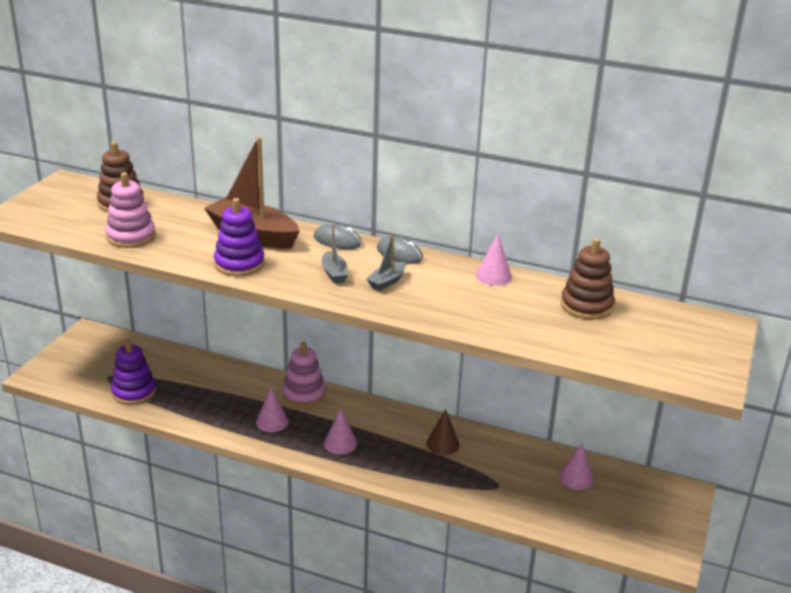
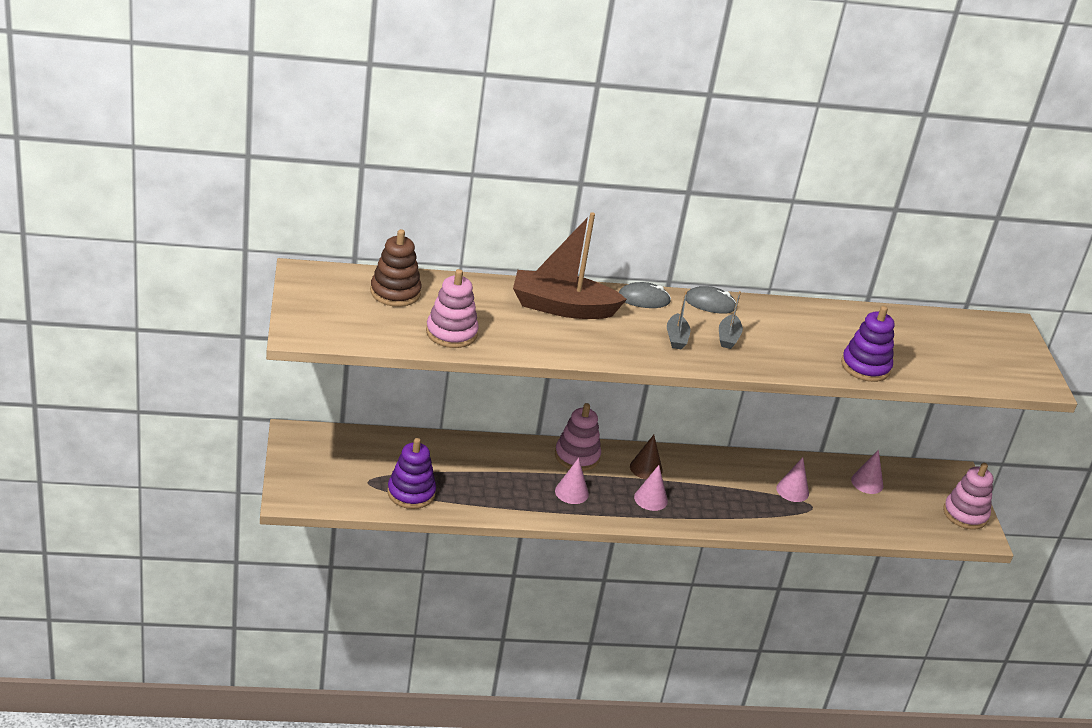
camera: 30 degrees left, 5 degrees up
(239, 264) = (584, 345): purple stacking toy -> purple stacking toy (865, 367)
(334, 273) = (676, 338): grey boat -> grey boat turned 45 degrees clockwise
(443, 444) = (738, 477): brown cone -> brown cone (646, 468)
(493, 276) = (807, 312): pink cone -> pink cone (792, 490)
(586, 306) = (902, 329): brown stacking toy -> none
(667, 532) = (965, 514): none -> pink stacking toy

